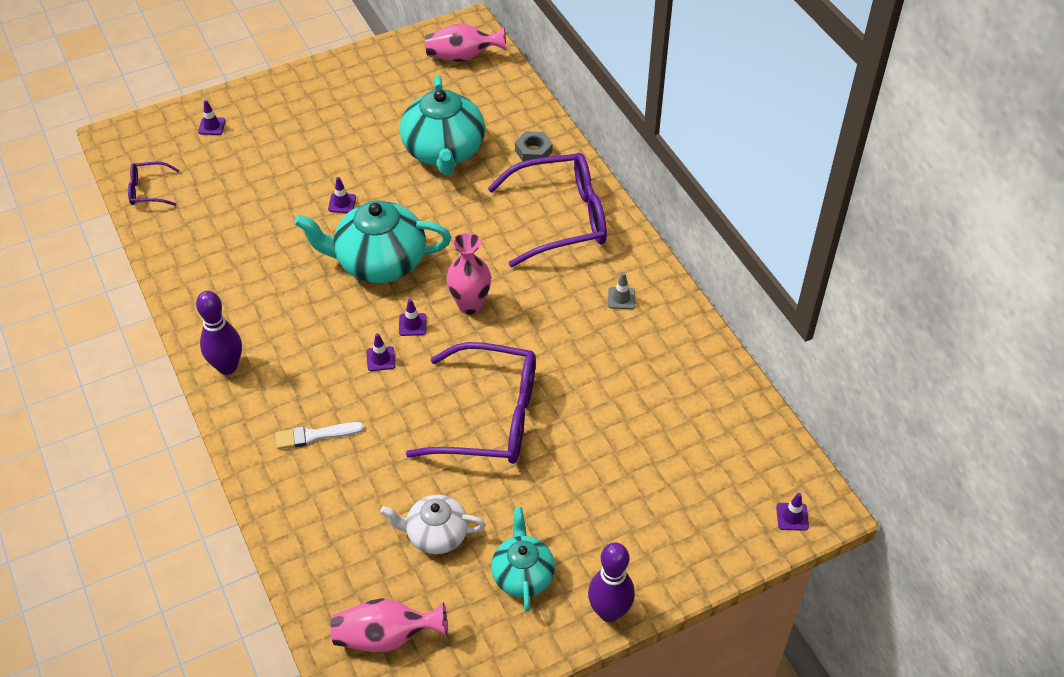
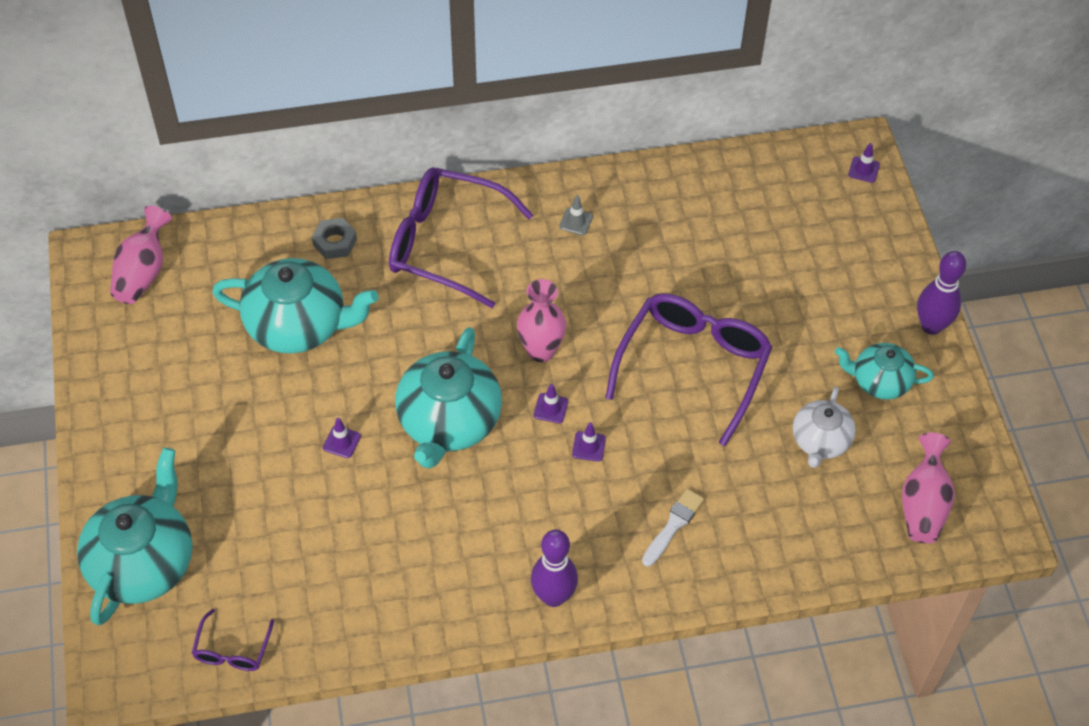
camera: 75 degrees left, 5 degrees up
(212, 126) = (143, 562): purple traffic cone -> turquoise teapot
(315, 435) = (673, 525): white brush -> white brush turned 150 degrees counterclockwise
(560, 218) = (447, 244): purple glasses -> purple glasses turned 75 degrees counterclockwise

